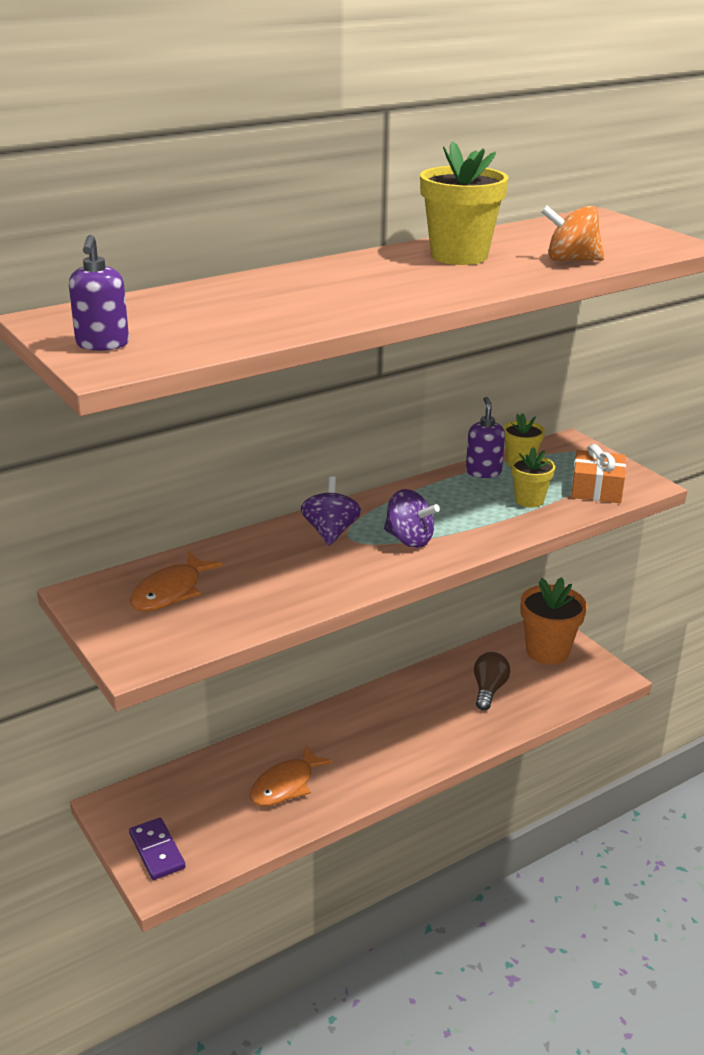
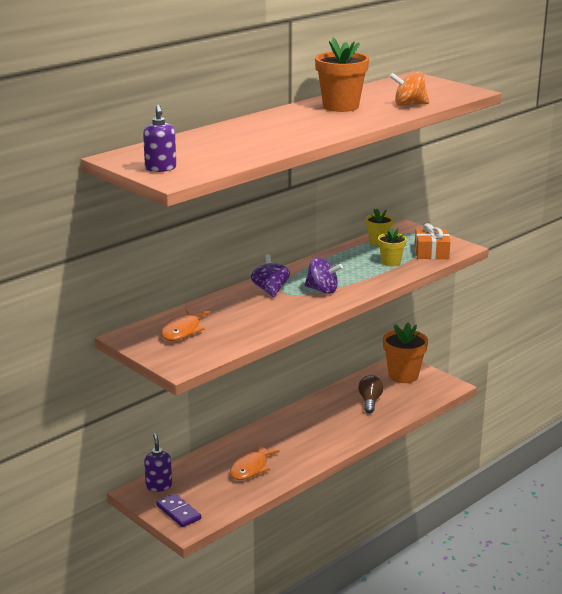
camera: 10 degrees left, 5 degrees down
(459, 256) = (340, 106): yellow flower pot -> orange flower pot
(483, 472) = (356, 249): purple soap dispenser -> purple soap dispenser (159, 486)

